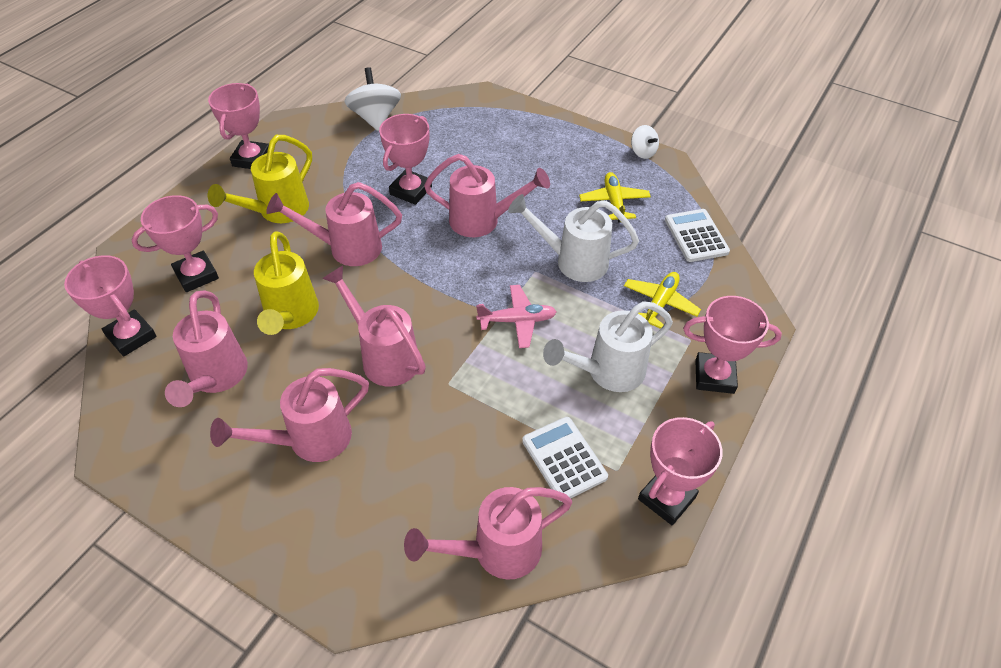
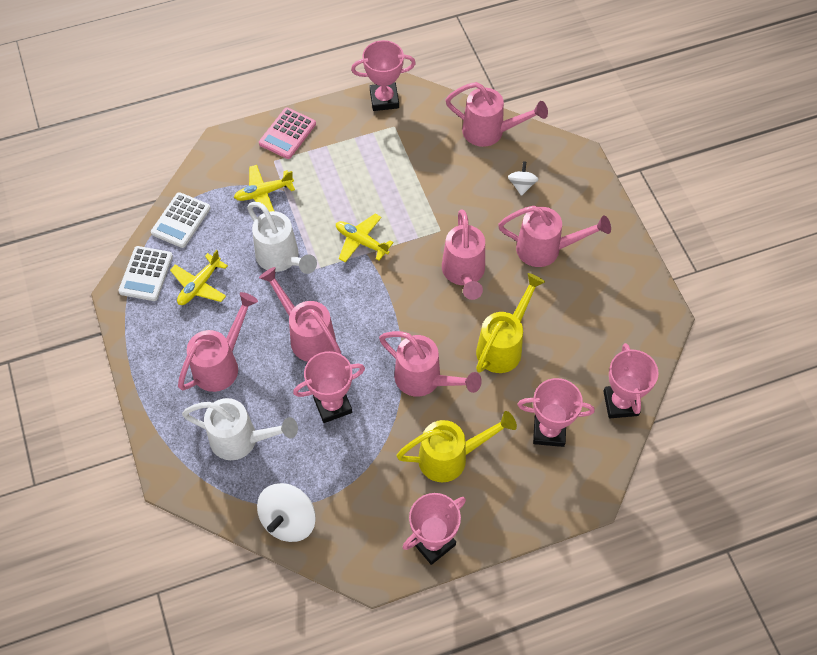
camera: 140 degrees left, 10 degrees up
(216, 378) = (579, 329): pink watering can -> pink watering can (221, 363)
(517, 321) = (361, 241): pink plane -> yellow plane
(564, 459) = (415, 149): white calculator -> white calculator (146, 274)
(607, 372) = (343, 175): white watering can -> white watering can (242, 440)
(643, 152) = (122, 315): white spinning top -> white spinning top (521, 185)
(714, 376) = (287, 134): pink trophy -> pink calculator

